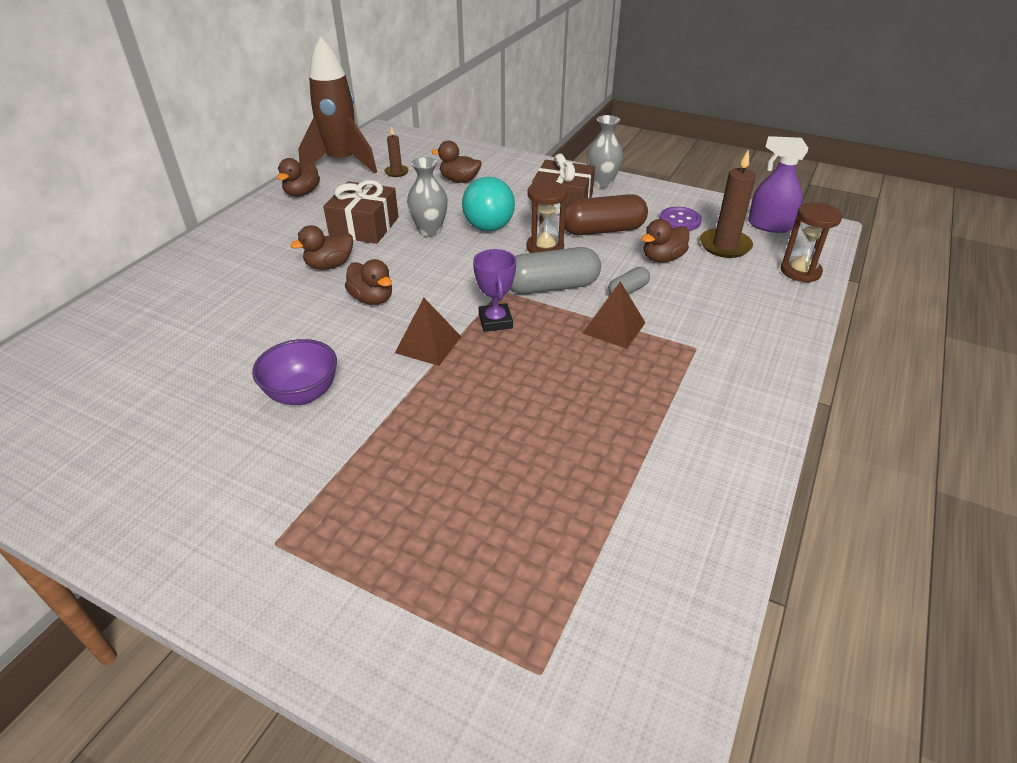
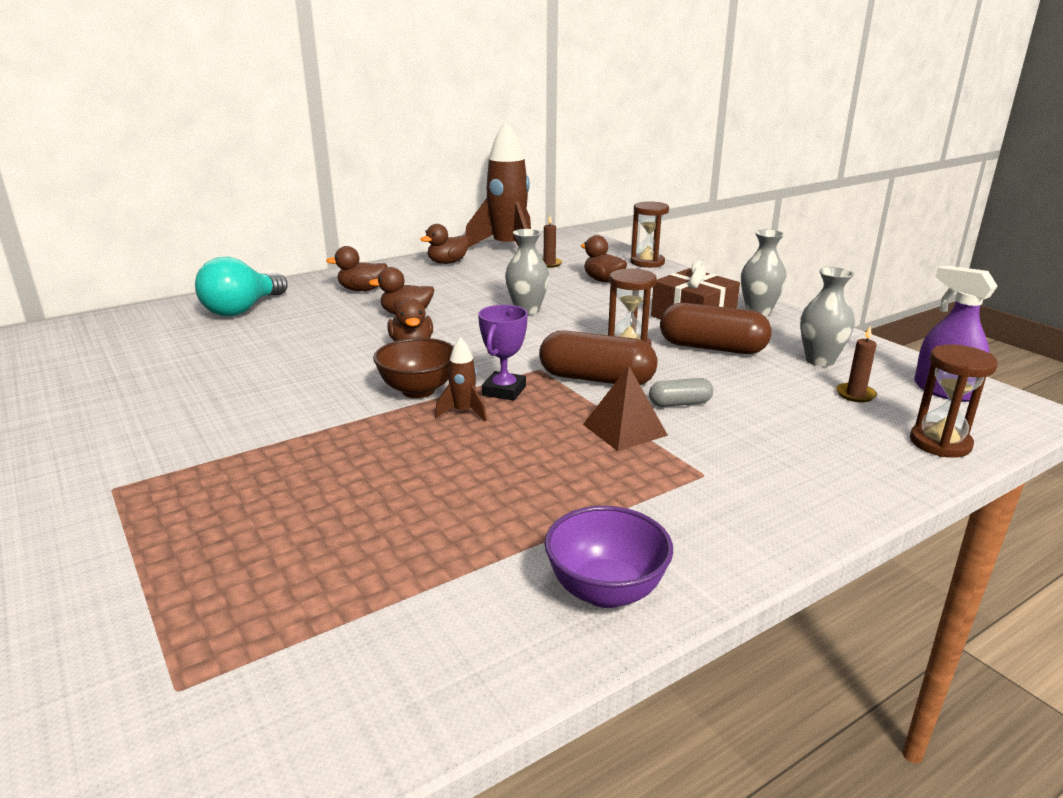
camera: 30 degrees right, 15 degrees down
(302, 394) = (269, 394): purple bowl -> purple bowl (605, 591)
(364, 227) = (471, 295): brown gift -> none
(428, 344) = (418, 390): brown pyramid -> brown bowl
(475, 151) = (647, 262): none -> brown hourglass
(486, 353) = (463, 412): none -> brown rocket
(488, 221) = (594, 315): turquoise light bulb -> turquoise light bulb (242, 309)
(551, 287) = (596, 379): grey capsule -> brown capsule
(662, 258) = (757, 387): brown duck -> brown duck (362, 290)
(679, 221) = (820, 360): purple button -> grey vase
(725, 246) = (855, 394): brown candle -> brown candle, size x0.55

